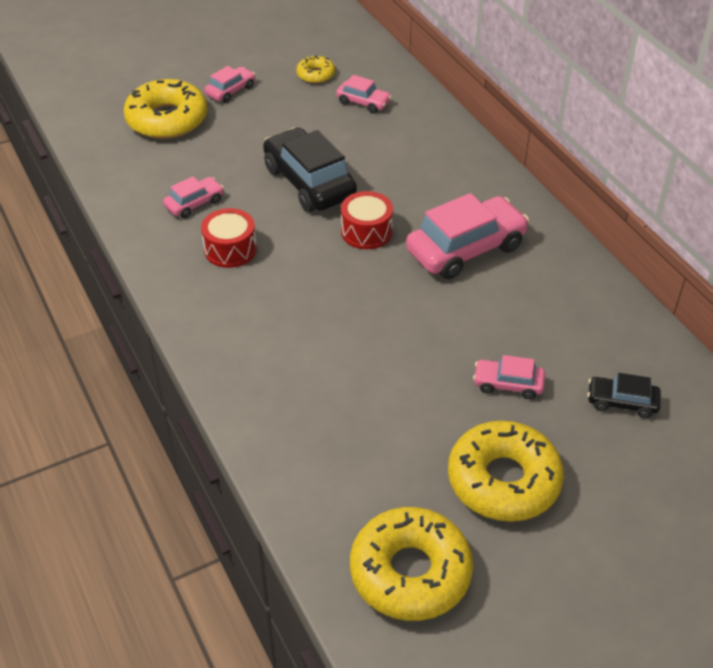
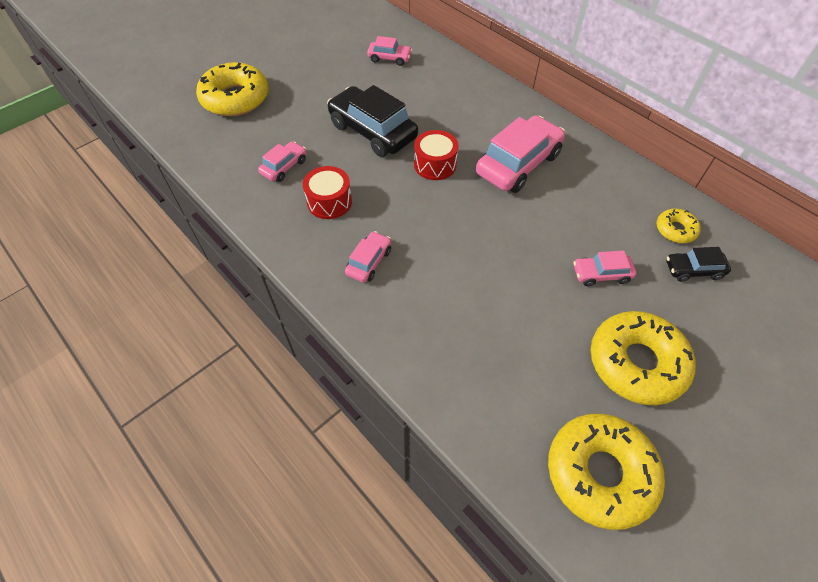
camera: 15 degrees left, 10 degrees up
(230, 91) = (280, 66): pink car -> pink car (369, 262)
(315, 75) = (343, 42): yellow donut -> yellow donut (675, 230)

